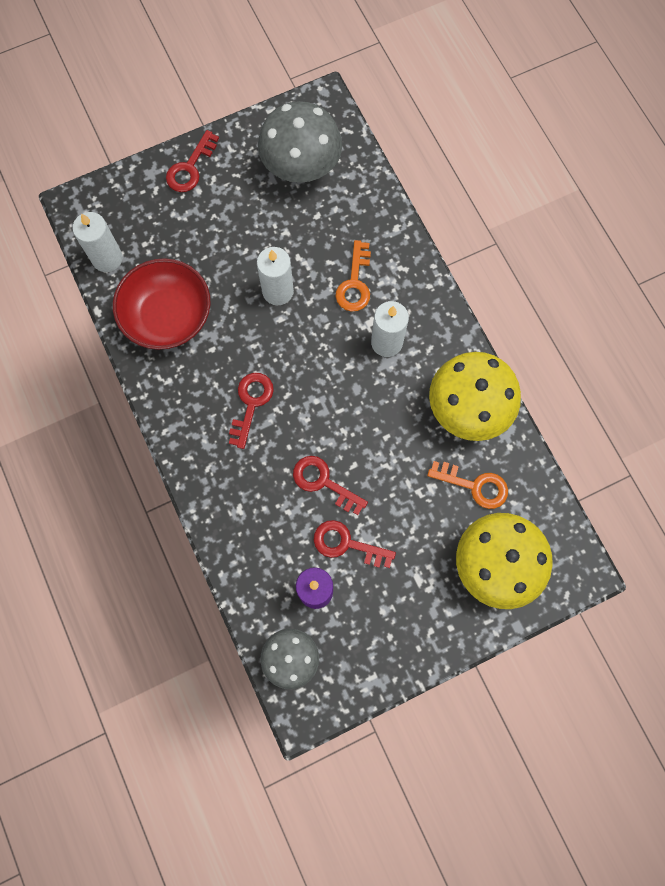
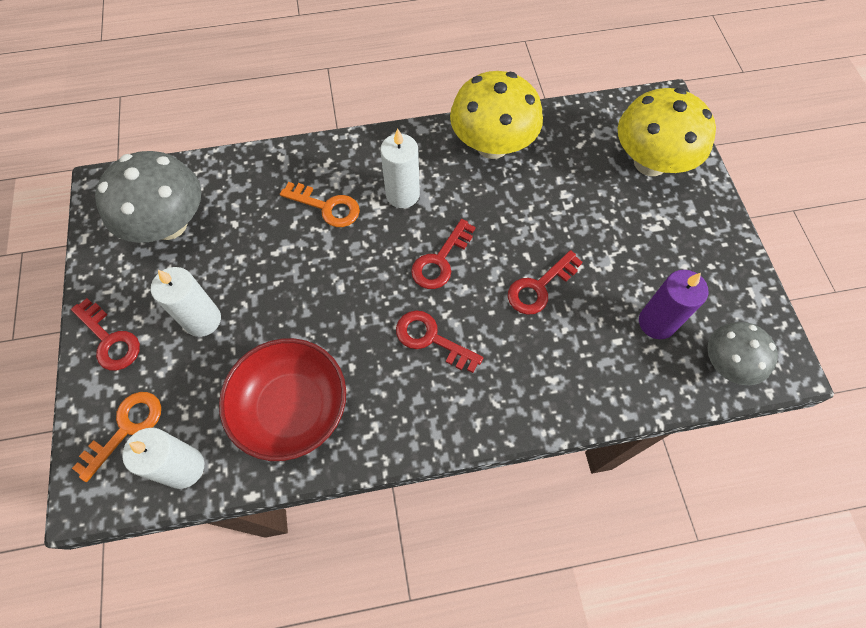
camera: 75 degrees left, 10 degrees down
(278, 291) = (307, 281): white candle -> white candle (202, 320)
(347, 544) = (610, 281): red key -> red key (440, 260)
(474, 485) = (570, 159): orange key -> orange key (126, 428)

